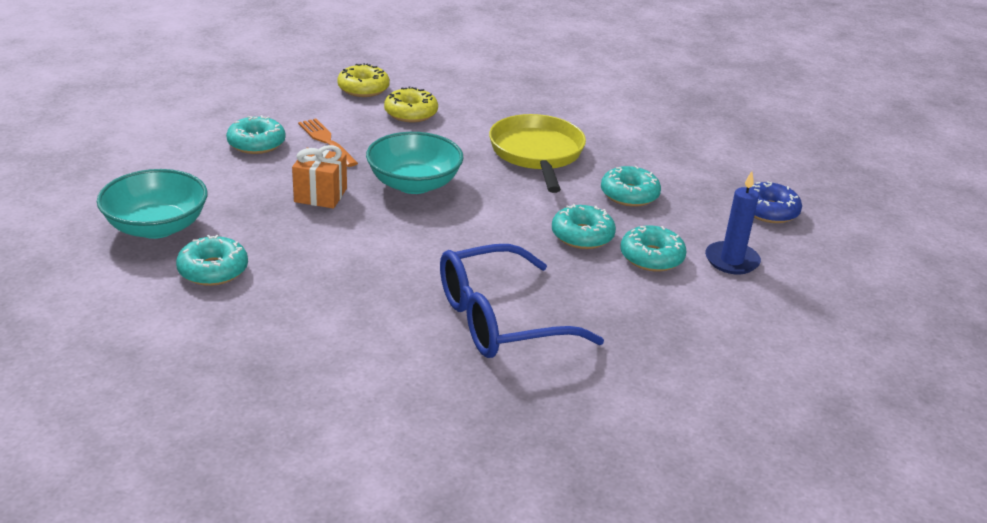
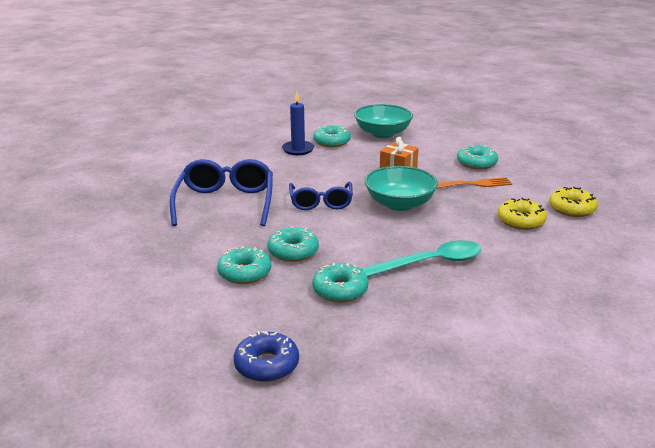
camera: 115 degrees right, 5 degrees down
(446, 240) = (321, 202): none -> blue glasses
(537, 154) = (431, 263): yellow pan -> turquoise spoon
(731, 260) = (211, 309): blue candle -> blue candle (298, 149)

